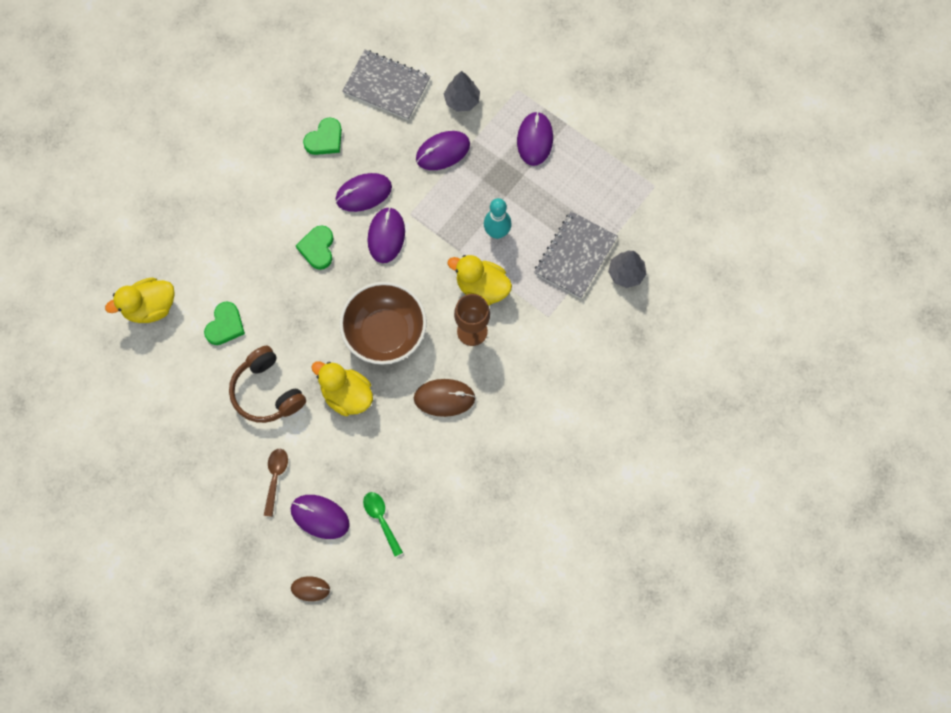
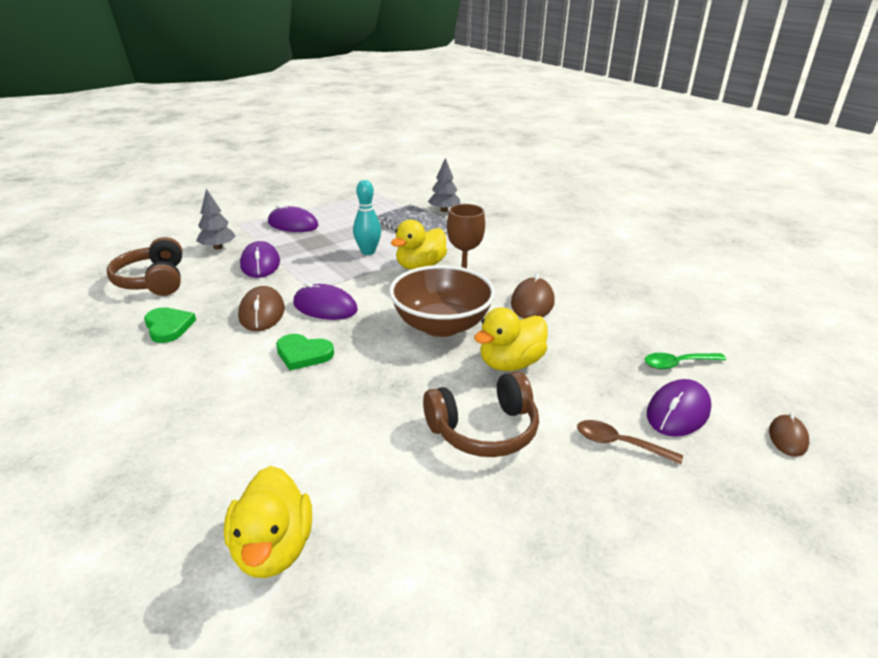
camera: 75 degrees left, 40 degrees down
(225, 325) = (360, 456): green heart -> none
(363, 193) = (262, 312): purple mouse -> brown mouse
(386, 86) = (153, 281): grey notebook -> brown headphones

